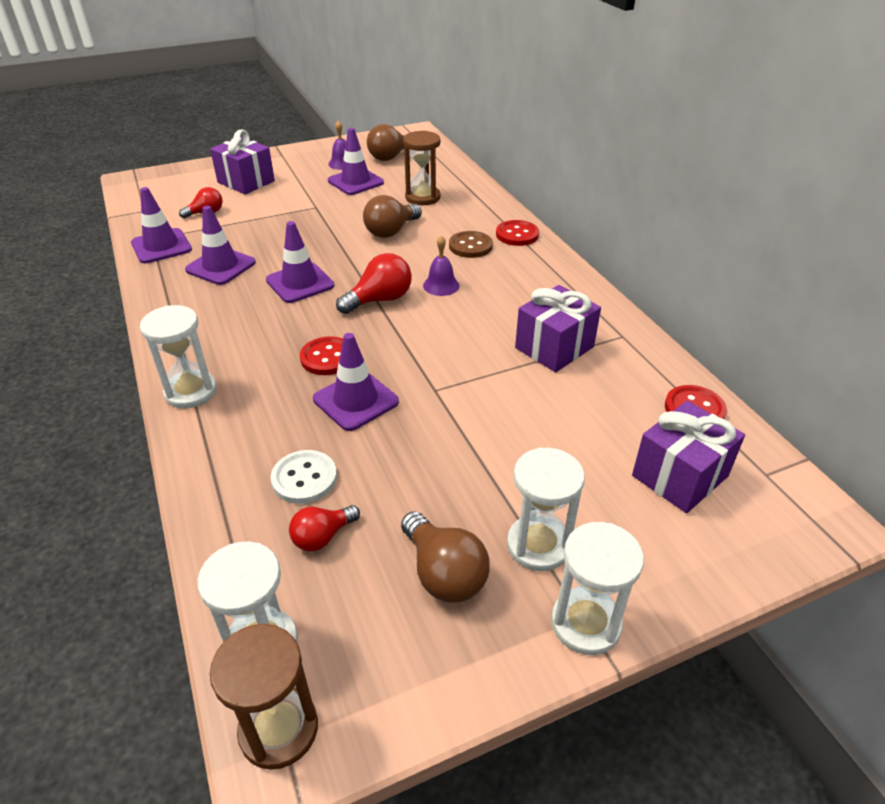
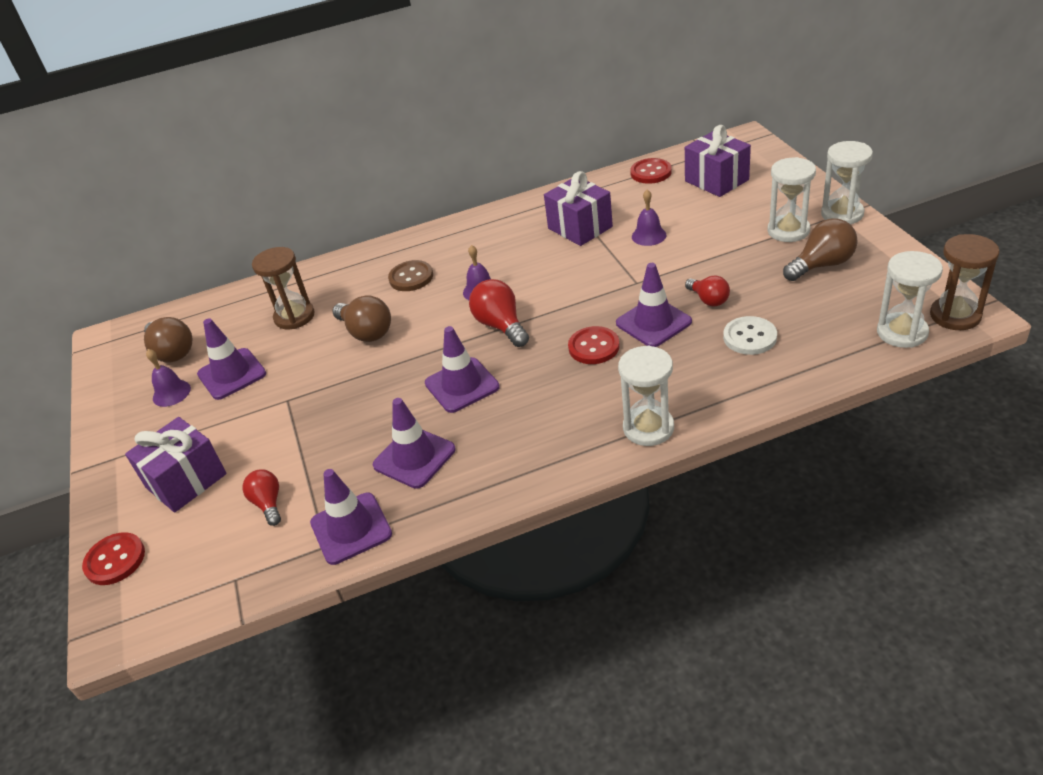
camera: 80 degrees left, 0 degrees up
(322, 537) = (805, 320): red light bulb -> red light bulb (708, 300)
(517, 235) = (396, 251): red button -> red button (115, 560)
(533, 402) = (648, 235): none -> purple bell

